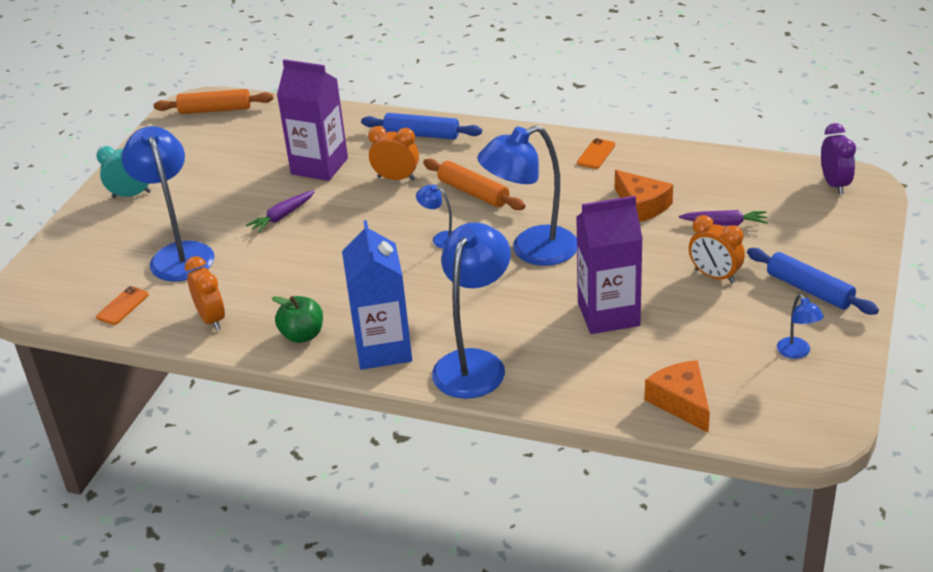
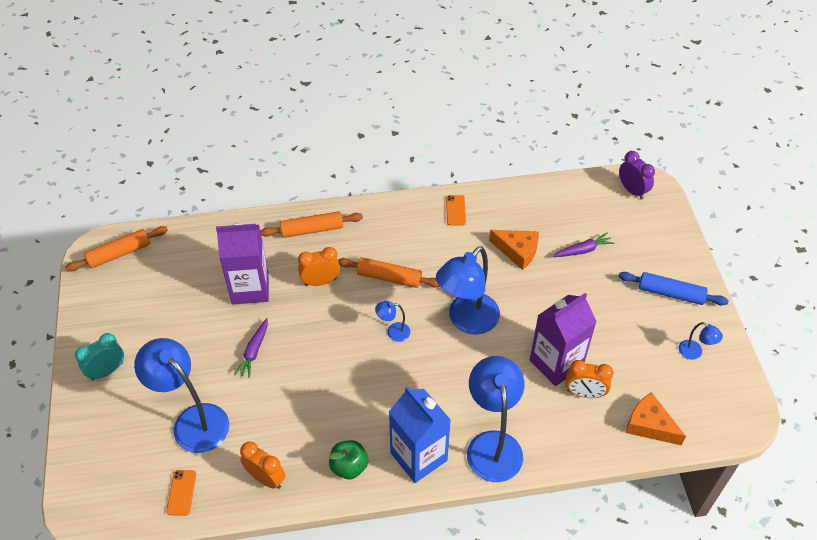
camera: 30 degrees left, 15 degrees up
(422, 135) = (312, 230): blue rolling pin -> orange rolling pin
(714, 276) = (604, 302): orange clock -> orange clock (584, 393)

